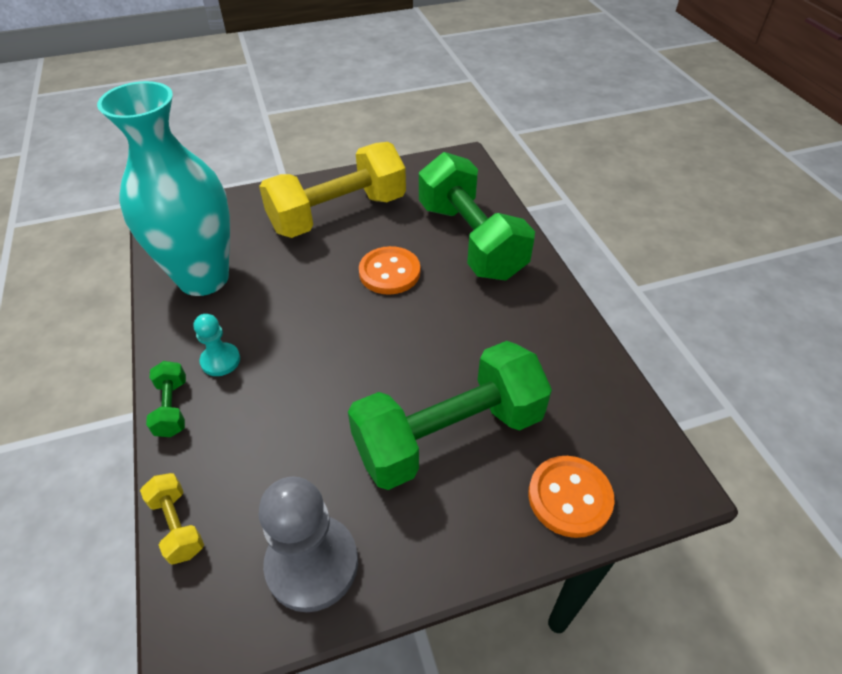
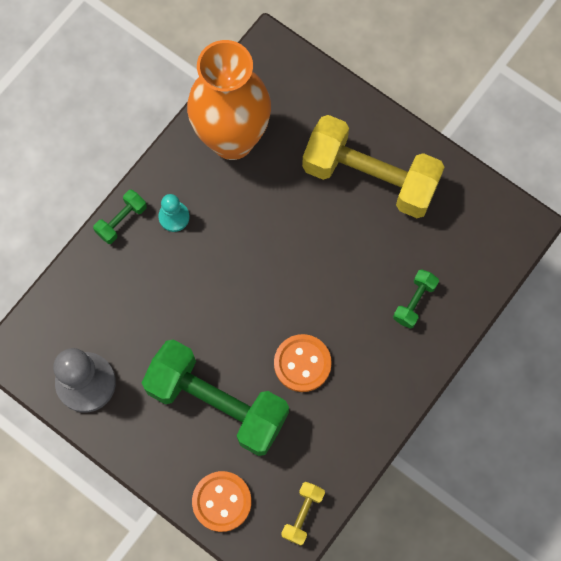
camera: 55 degrees right, 25 degrees up
(178, 525) = (58, 293): yellow dumbbell -> yellow dumbbell (302, 514)
(203, 278) = (232, 139): turquoise vase -> orange vase
(389, 272) = (333, 265): orange button -> orange button (302, 363)
(470, 240) = (414, 302): green dumbbell -> green dumbbell, size x0.42

